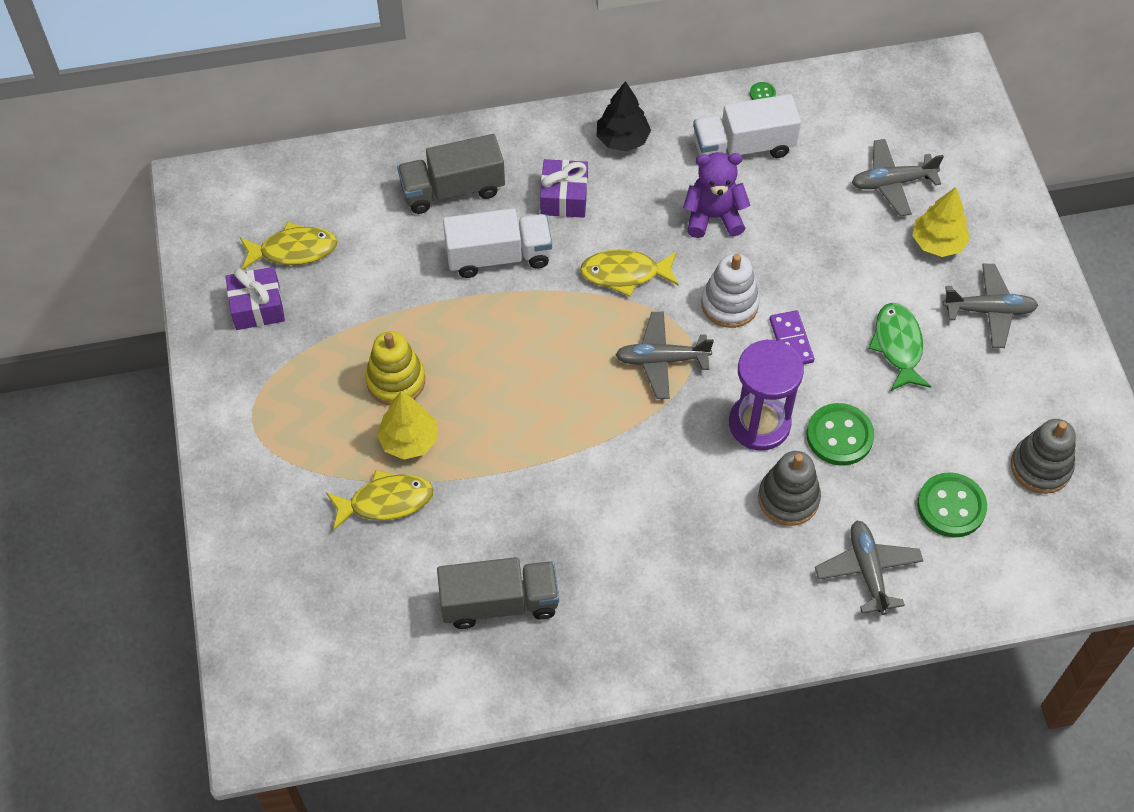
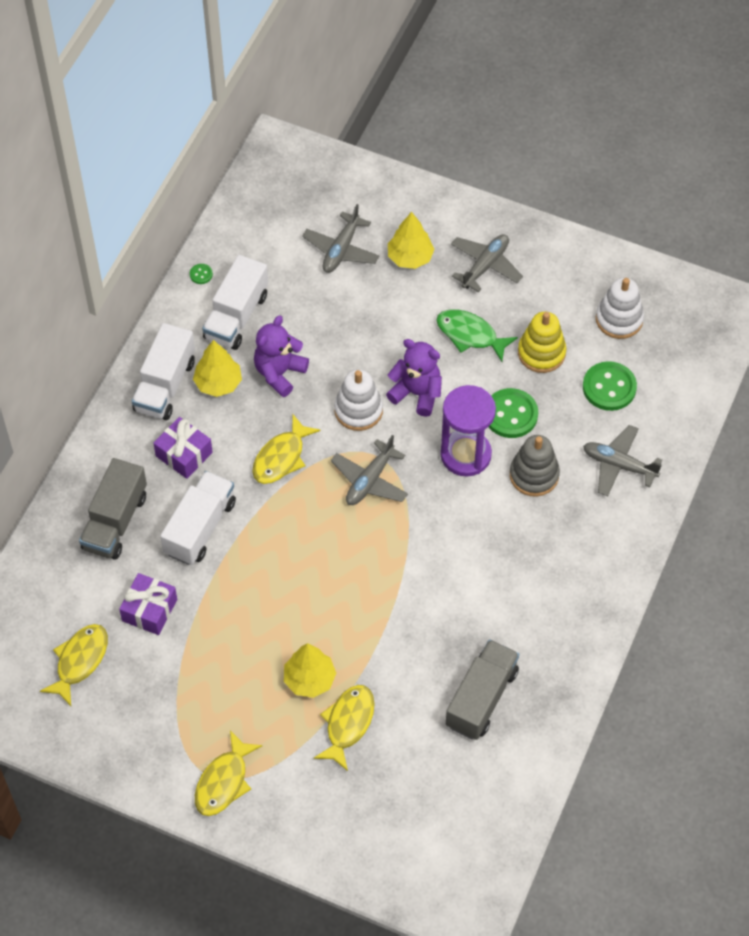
camera: 55 degrees left, 0 degrees up
(253, 435) = (224, 781): none -> yellow fish
(257, 307) = (111, 715): purple gift -> purple gift (149, 610)
(396, 381) = (252, 659): yellow stacking toy -> yellow stacking toy (541, 353)
(622, 139) = (165, 385): black tree -> white truck
(660, 177) = (218, 383): none -> yellow tree
(791, 340) = (417, 393): purple domino -> purple teddy bear
(1040, 467) = (619, 319): grey stacking toy -> white stacking toy

